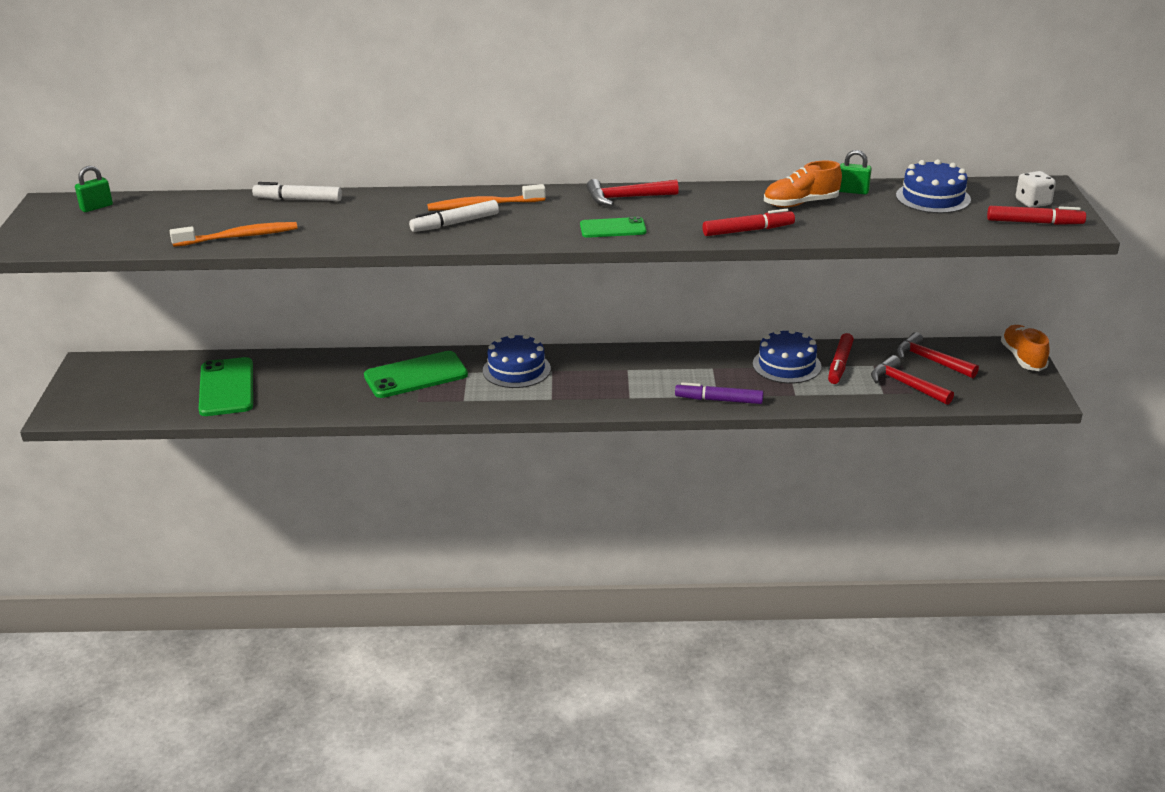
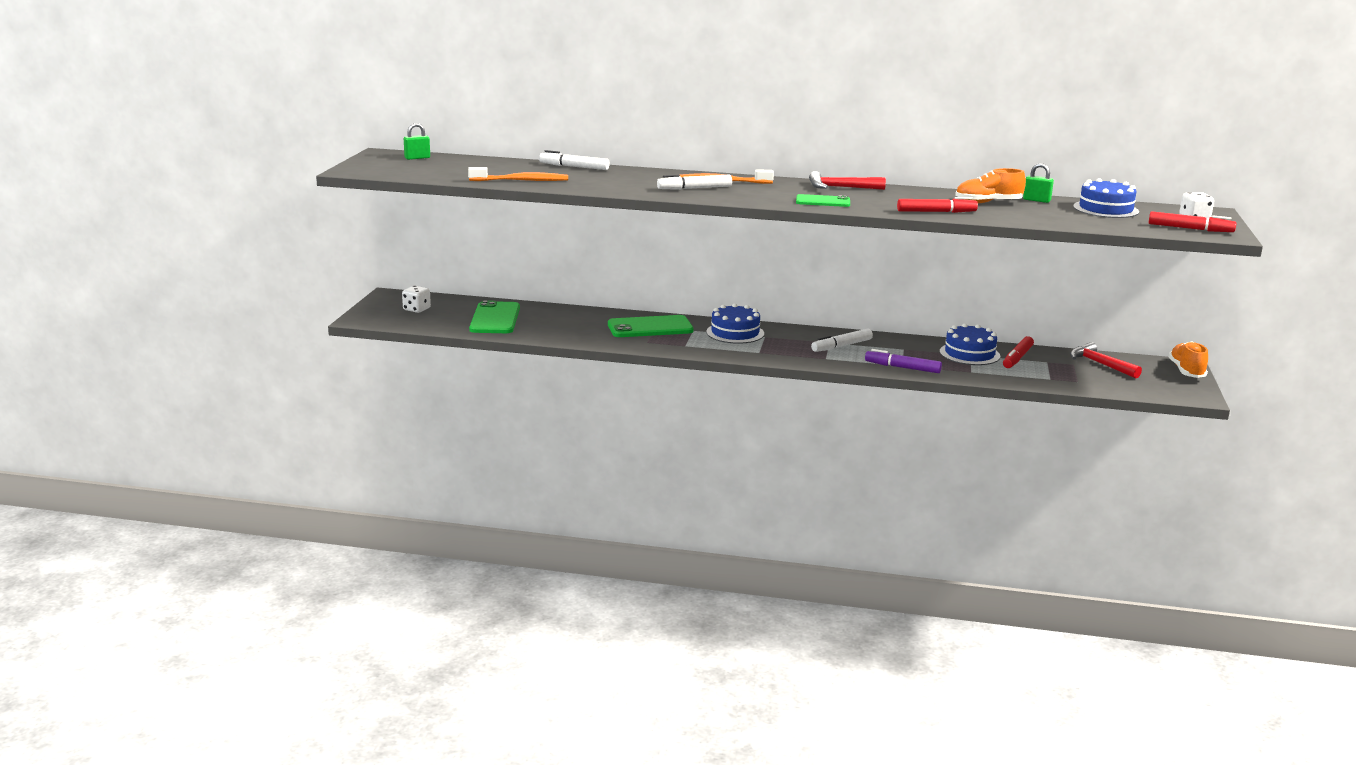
camera: 10 degrees right, 10 degrees down
(126, 385) = (416, 309): none -> white dice
(642, 374) = (841, 346): none -> white marker
(905, 385) = (1072, 376): red hammer -> none

